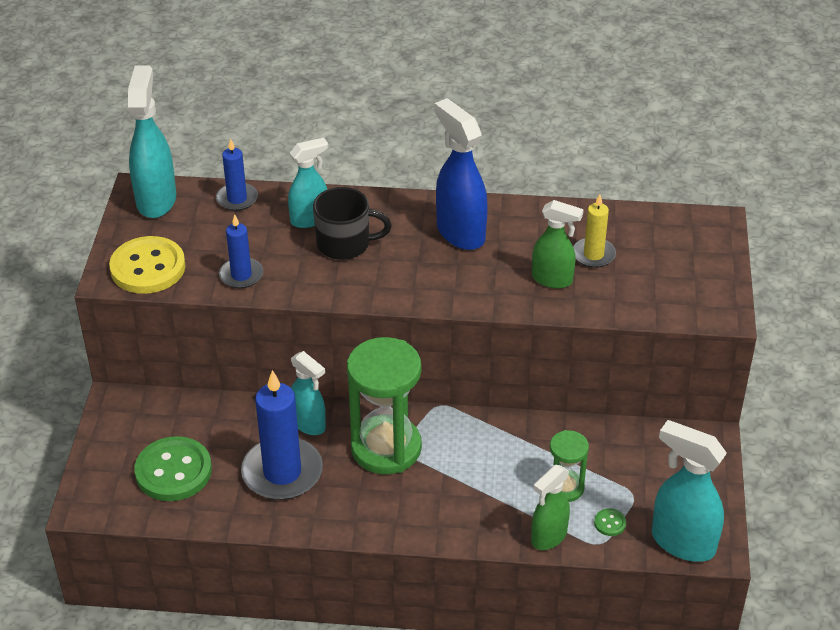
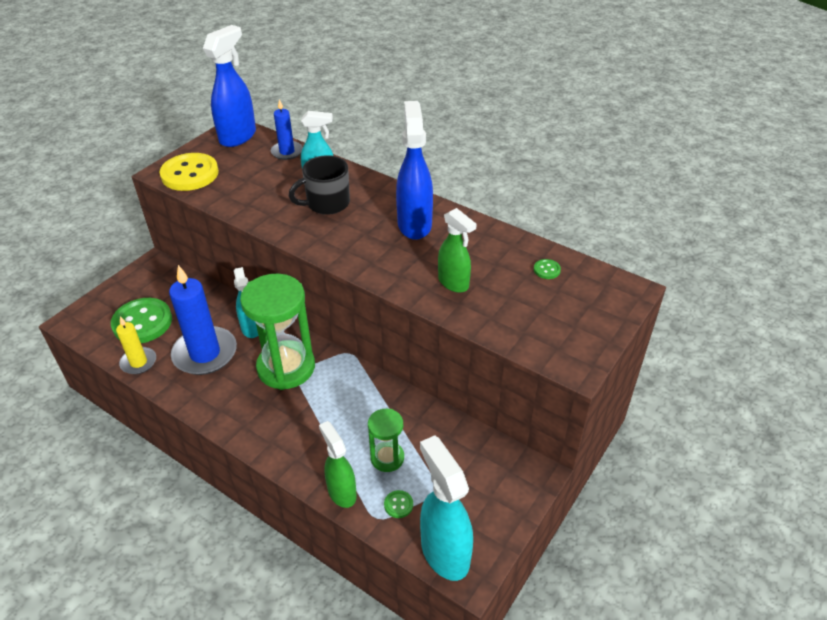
camera: 30 degrees right, 0 degrees up
(156, 200) = (238, 136): turquoise spray bottle -> blue spray bottle
(241, 275) = (240, 199): blue candle -> none
(345, 244) = (327, 203): black mug -> black mug turned 120 degrees clockwise
(548, 537) = (341, 492): green spray bottle -> green spray bottle turned 75 degrees clockwise
(593, 255) = (503, 277): yellow candle -> yellow candle (138, 362)
(628, 232) = (546, 270): none -> green button

